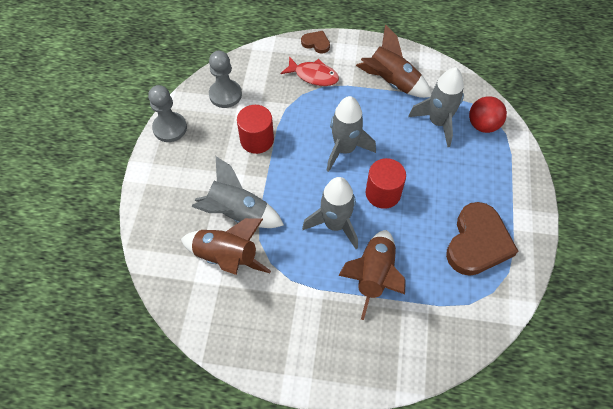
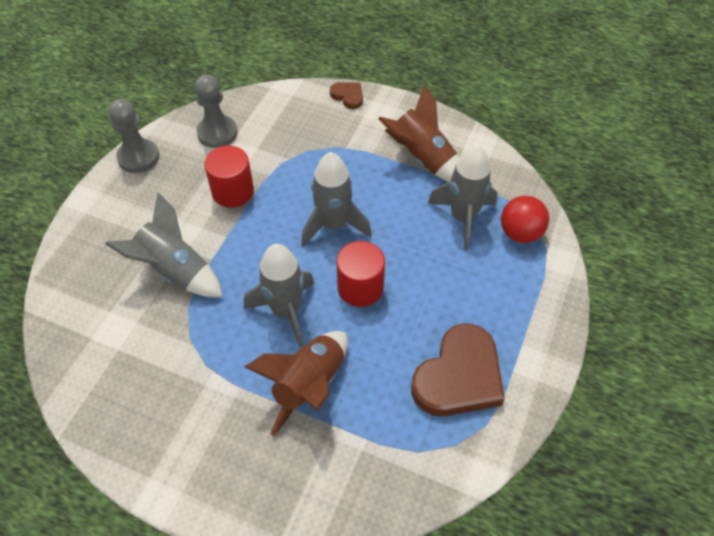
camera: 15 degrees right, 5 degrees down
(226, 257) = (140, 319): brown rocket -> none
(313, 75) = (330, 132): red fish -> none

